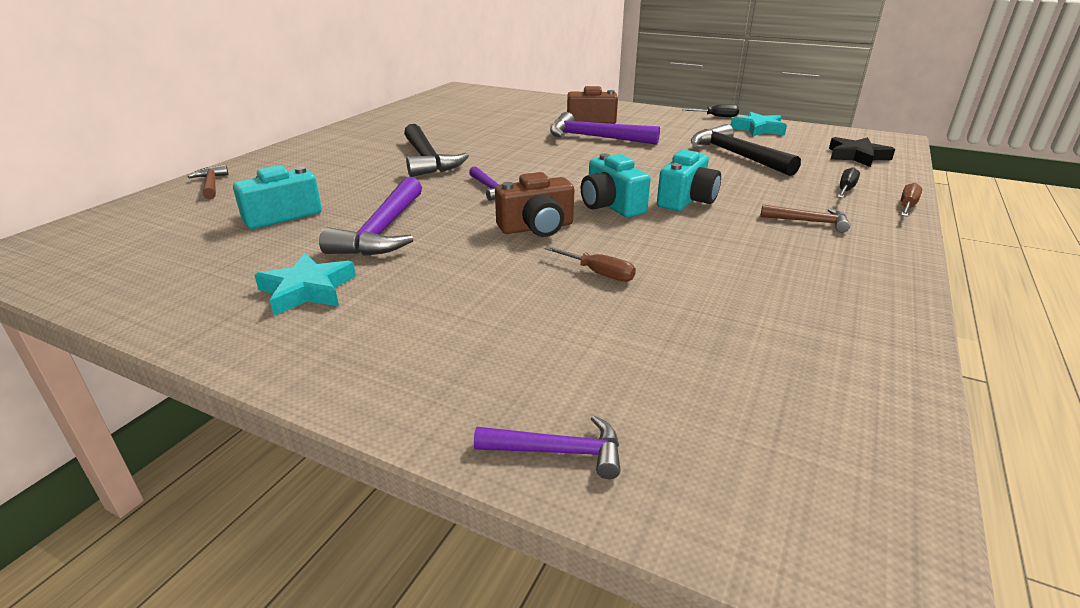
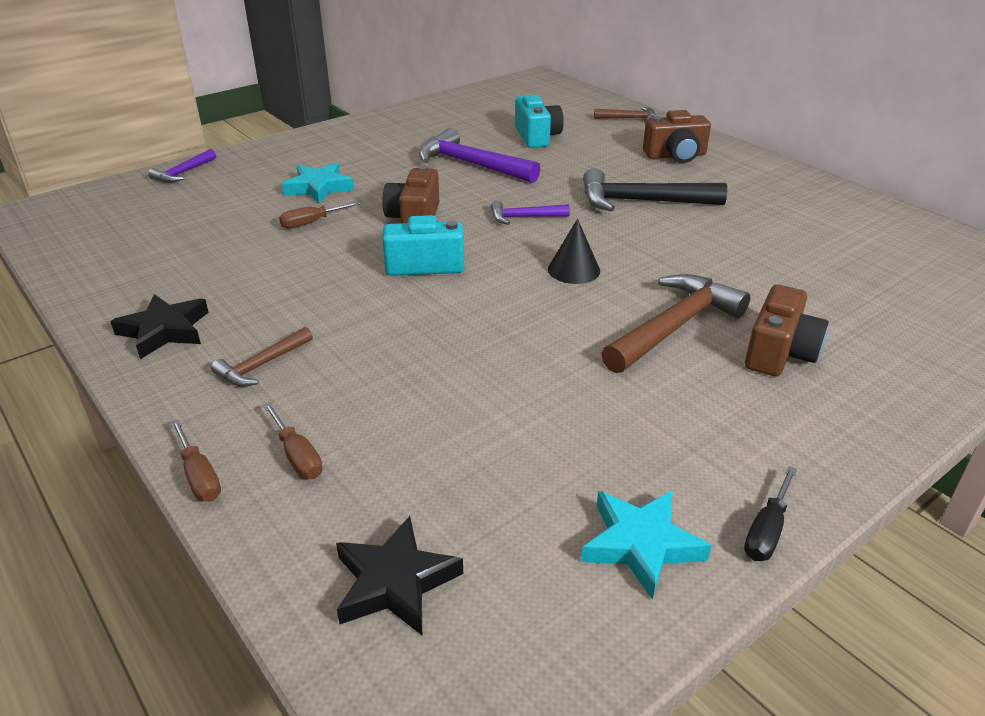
camera: 115 degrees right, 5 degrees up
(307, 290) = (403, 138): turquoise star -> turquoise star (319, 188)
(319, 159) = (675, 156): none -> brown camera
(559, 164) = (573, 270): none -> black cone
(594, 138) = (674, 326): purple hammer -> brown hammer
(686, 200) = (394, 312): turquoise camera -> none
(736, 155) = (507, 426): black hammer -> none
(845, 189) = (297, 456): black screwdriver -> brown screwdriver
(850, 272) = (165, 330): none -> black star

